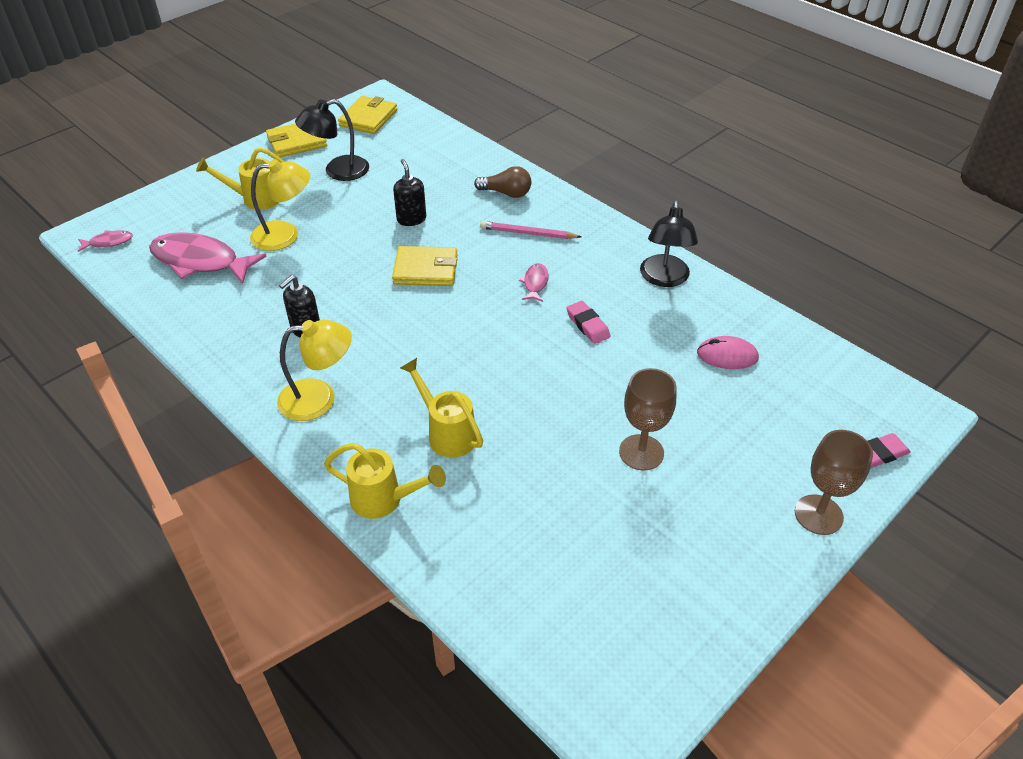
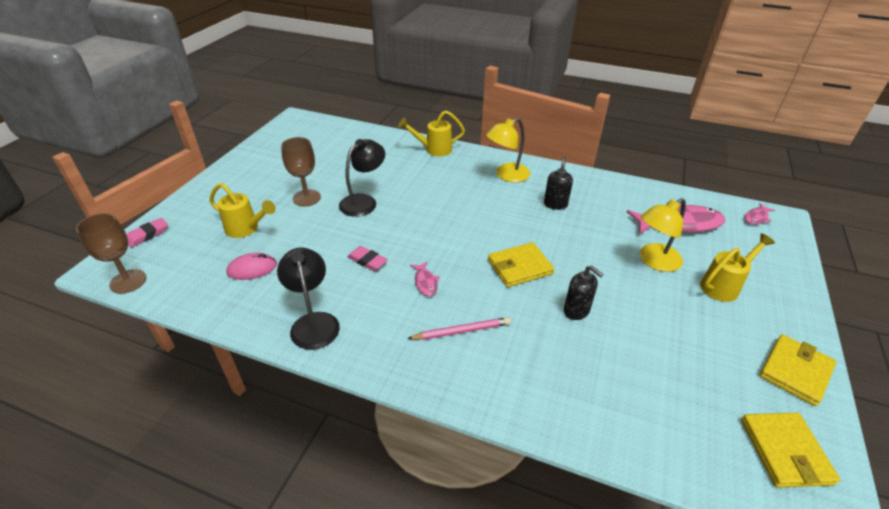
camera: 155 degrees right, 5 degrees down
(338, 171) = (703, 344): black lamp -> black lamp (364, 201)
(446, 432) = (423, 179): yellow watering can -> yellow watering can (246, 229)
(506, 193) = (516, 377): brown light bulb -> none
(818, 514) = (198, 196): brown goblet -> brown goblet (128, 281)

